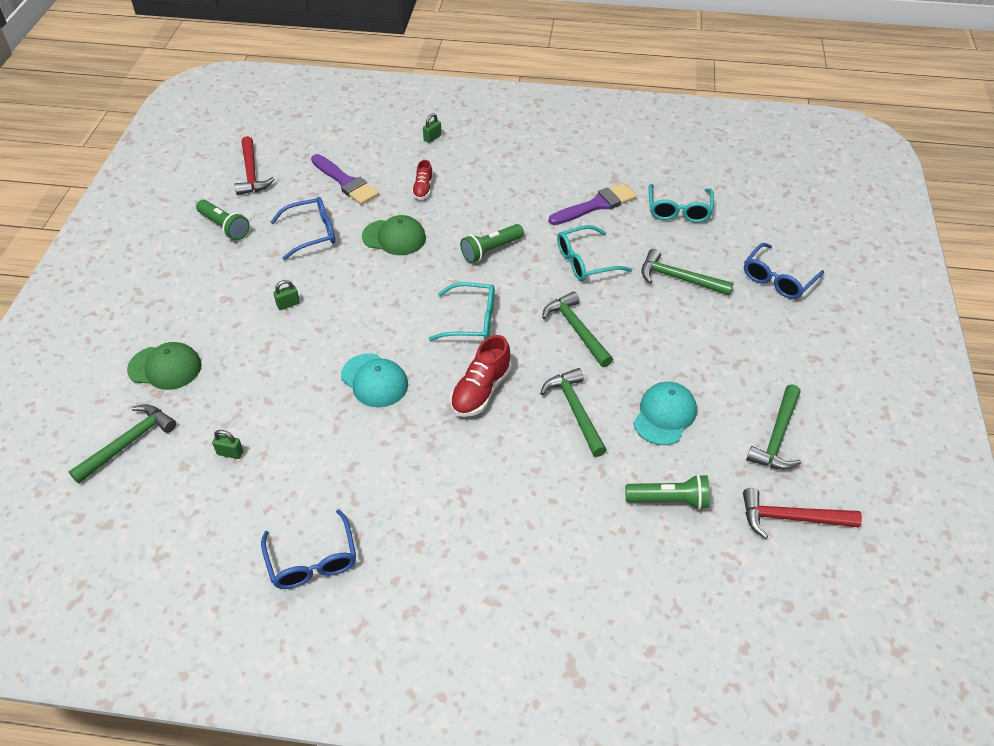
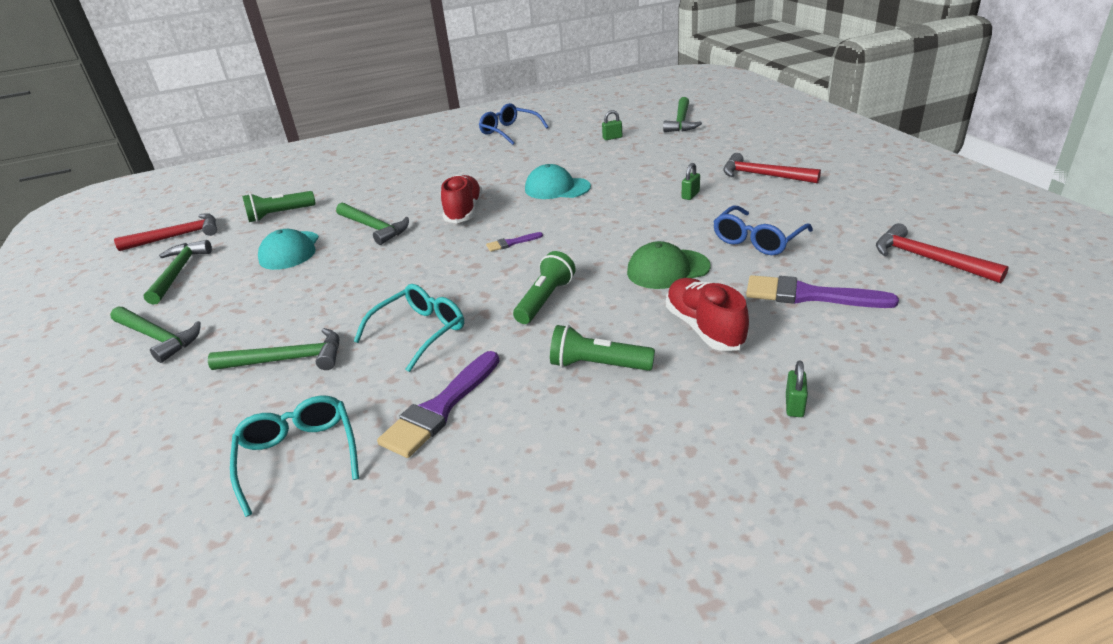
camera: 155 degrees right, 15 degrees down
(165, 367) = (720, 144): green cap -> none
(206, 298) = (763, 175): none -> red hammer
(224, 227) = (848, 213): green flashlight -> green flashlight (598, 365)
(423, 189) = (704, 328): red shoe -> red shoe, size x1.68
(471, 320) = (511, 243): turquoise glasses -> purple brush
(576, 329) = (399, 273): green hammer -> green hammer (158, 338)
(778, 279) = (138, 411): blue glasses -> none

